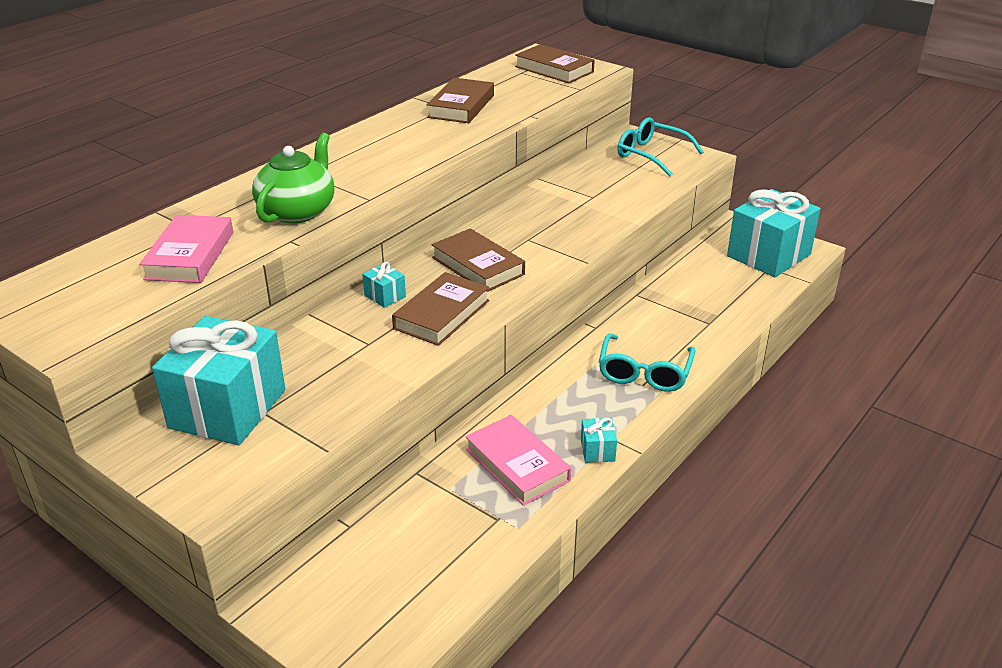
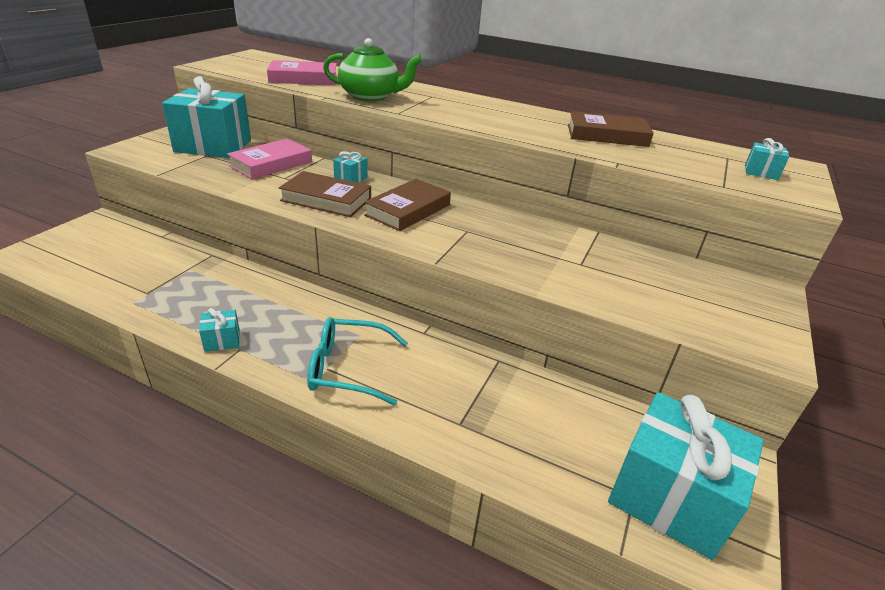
camera: 75 degrees right, 0 degrees up
(517, 465) = (210, 297): pink book -> pink book (271, 164)
(554, 69) = (761, 172): brown book -> turquoise gift
(651, 155) = (730, 304): turquoise glasses -> none

